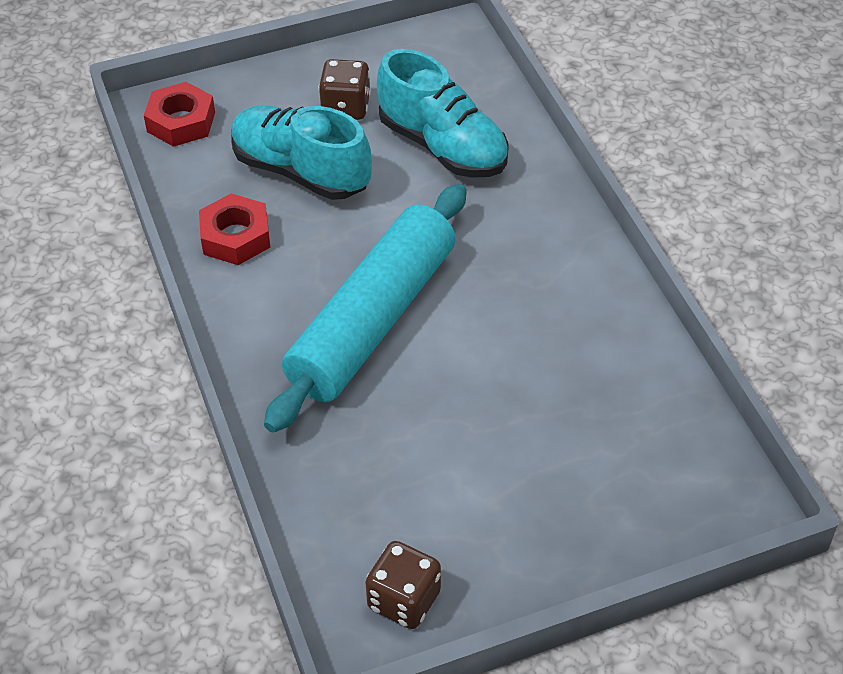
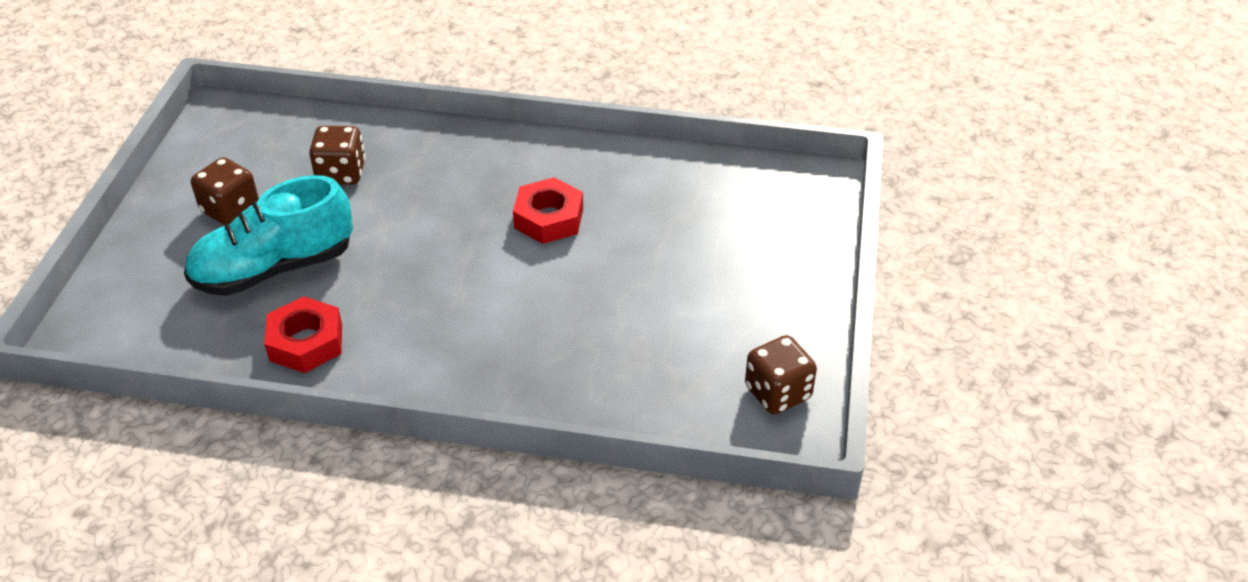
camera: 60 degrees left, 5 degrees down
(181, 122) = (120, 323): red nut -> red nut (549, 218)
(373, 321) = (487, 294): turquoise rolling pin -> none
(443, 146) = (341, 173): turquoise shoe -> brown dice

